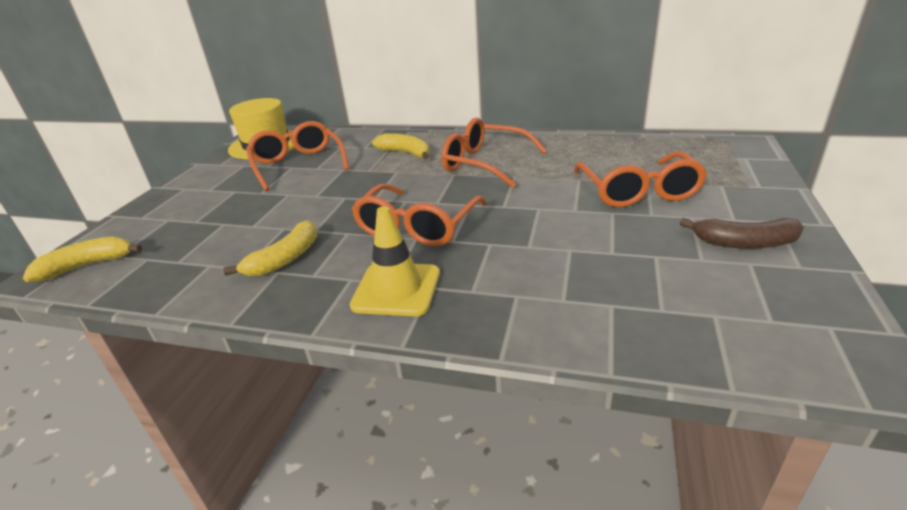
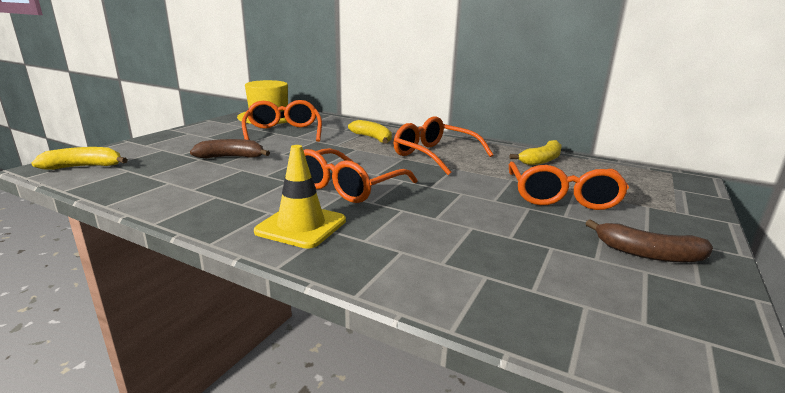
camera: 10 degrees right, 10 degrees down
(259, 213) = (231, 157): none -> brown banana
(285, 259) = (228, 189): yellow banana -> yellow banana (541, 160)

